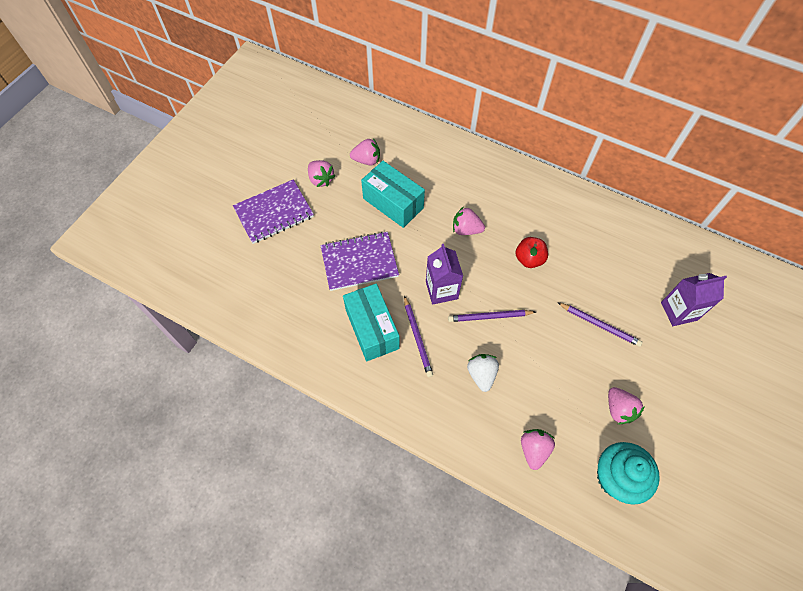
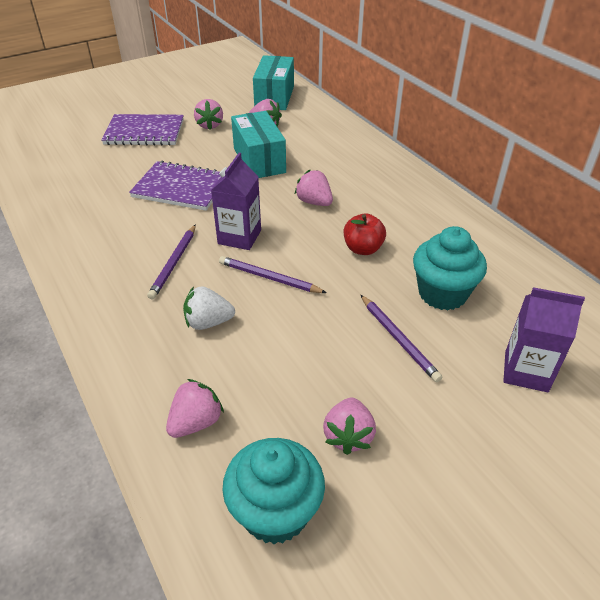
camera: 30 degrees right, 20 degrees down
(372, 329) = (137, 239): turquoise box -> turquoise box (274, 97)
(481, 375) = (208, 322): white strawberry -> white strawberry turned 120 degrees counterclockwise
(600, 274) = (442, 293): none -> turquoise cupcake

